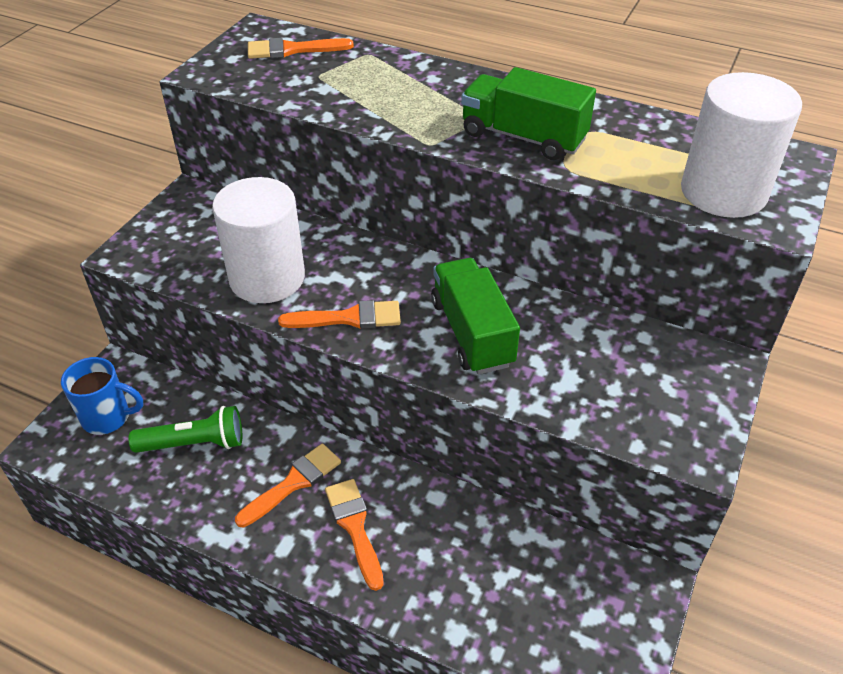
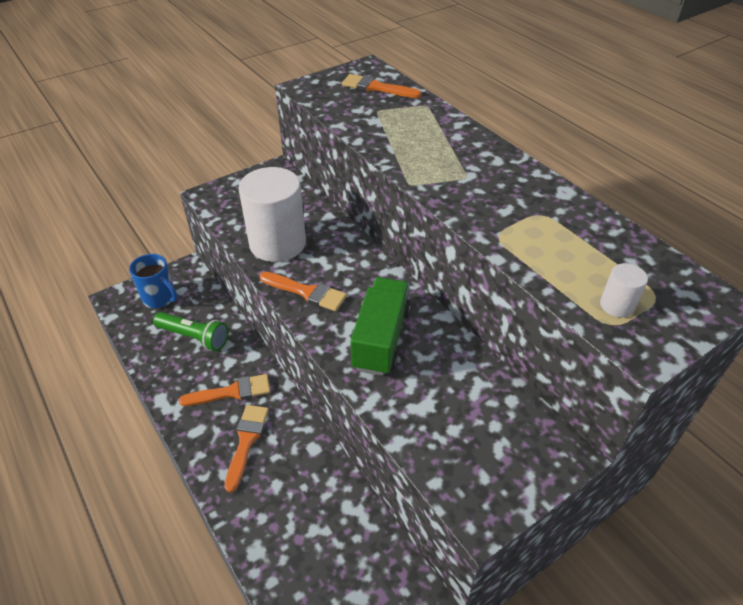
camera: 30 degrees right, 0 degrees up
(523, 137) = (485, 202): green truck -> none
(723, 192) = (617, 305): white cylinder -> white cylinder, size x0.42

